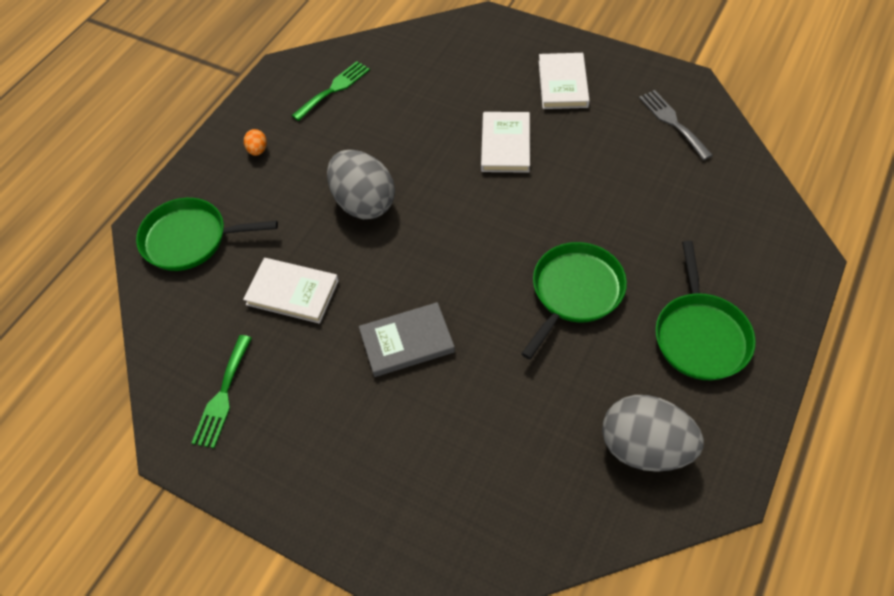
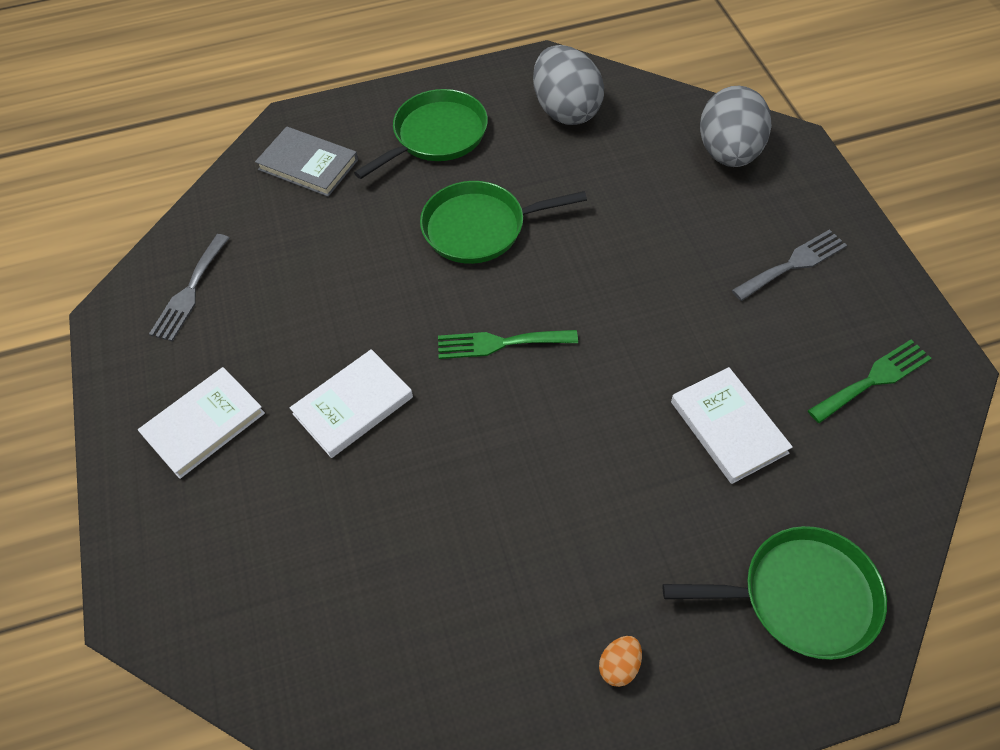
camera: 135 degrees left, 0 degrees up
(190, 239) = (801, 596): green pan -> green pan turned 45 degrees counterclockwise
(334, 89) = (433, 680): green fork -> green fork (500, 343)
(338, 446) = (793, 264): none -> grey fork
(364, 203) = (564, 467): grey egg -> grey egg (728, 153)
(407, 341) = (660, 297): grey book -> grey book (308, 165)

